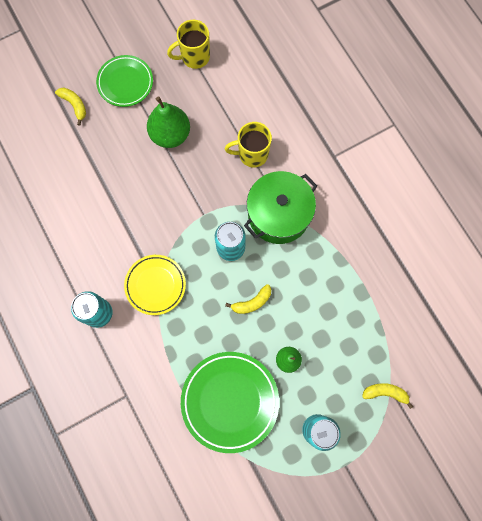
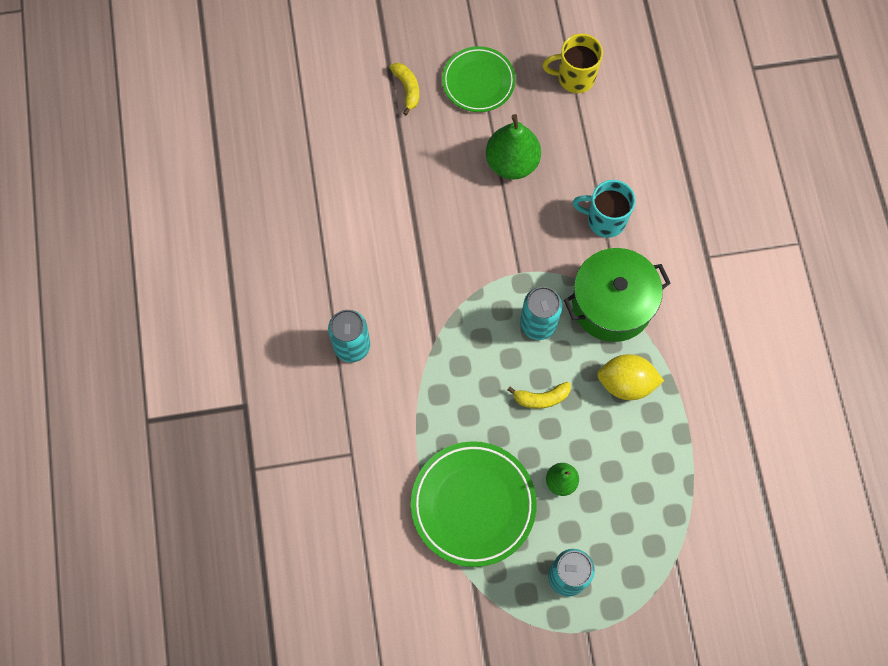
camera: 20 degrees right, 5 degrees down
(155, 285) = (431, 337): yellow plate -> none
(252, 154) = (605, 220): yellow mug -> turquoise mug
(309, 269) = (626, 383): none -> yellow lemon
(385, 393) = (668, 564): yellow banana -> none

